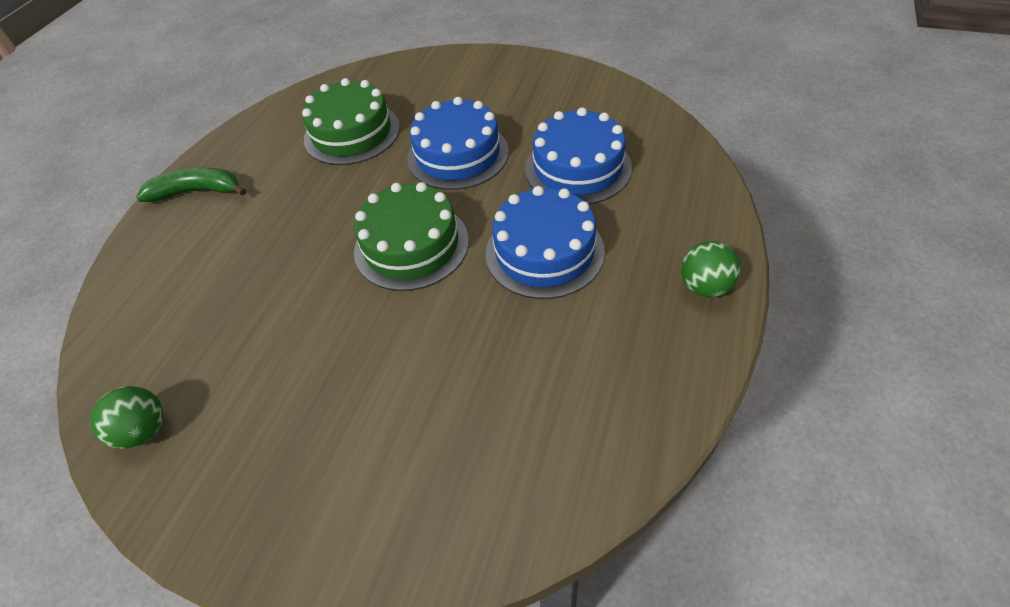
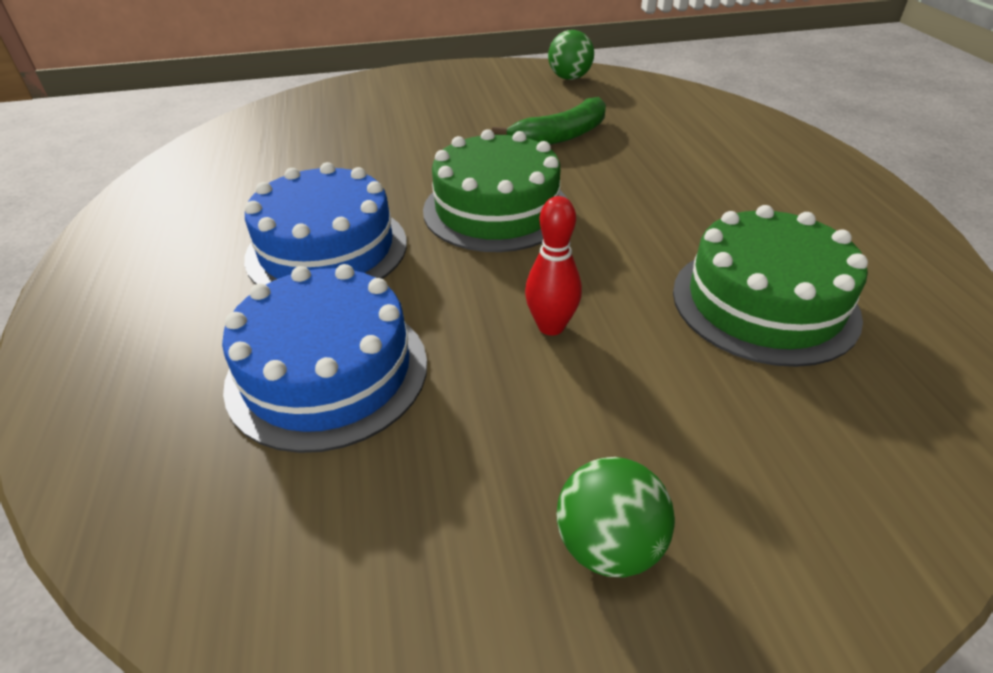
camera: 145 degrees right, 10 degrees down
(197, 192) = (819, 179): green banana -> green banana (561, 136)
(458, 155) = (551, 326): blue cake -> red bowling pin
(704, 286) = (105, 274): green ball -> green ball (608, 545)

